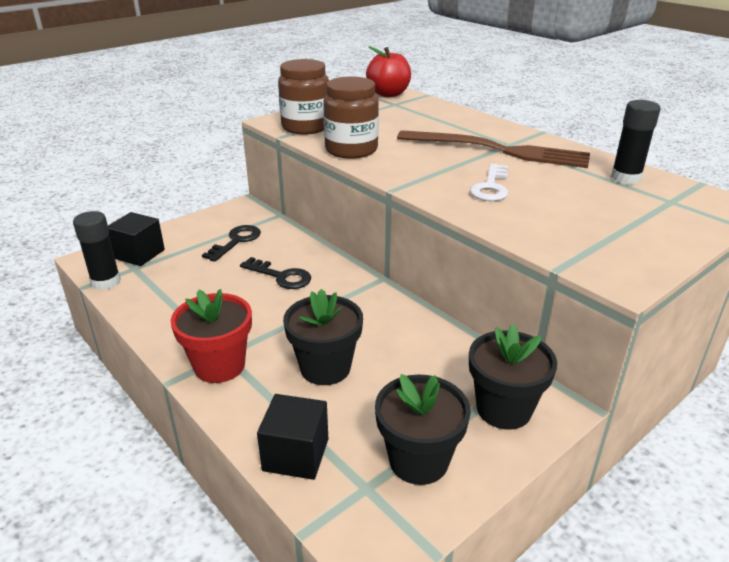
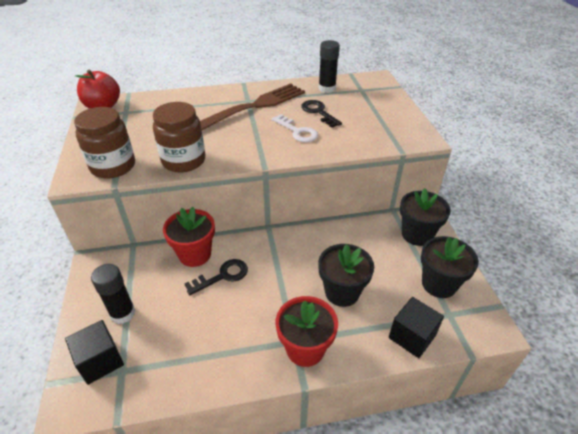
camera: 60 degrees left, 10 degrees up
(106, 282) = (125, 400): black glue stick -> black glue stick (123, 313)
(236, 241) = (147, 285): black key -> black key (318, 112)
(296, 250) = (195, 254): none -> red flower pot

